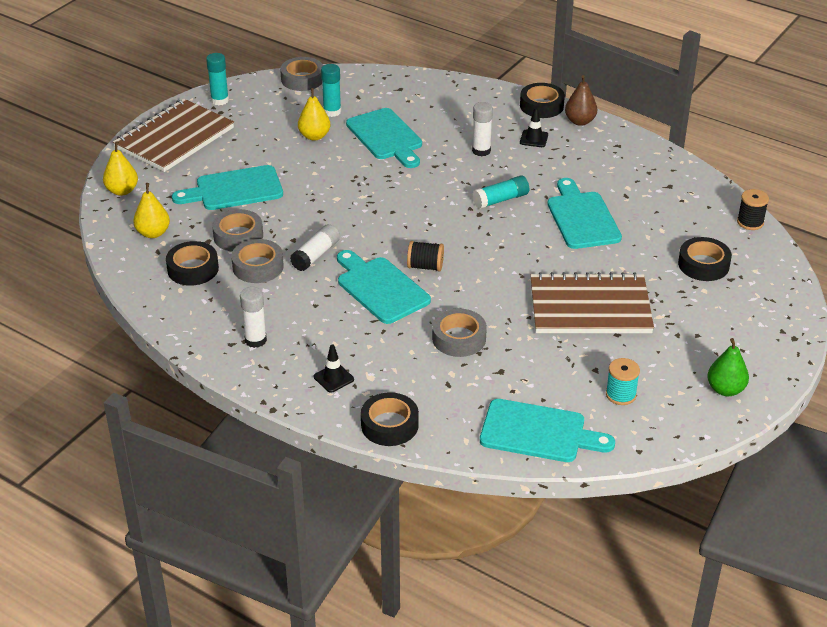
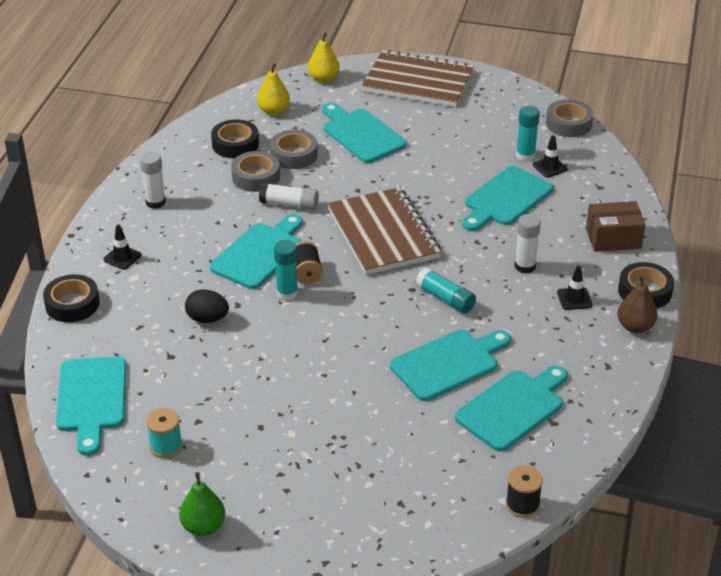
camera: 70 degrees right, 0 degrees up
(220, 100) = (495, 88): turquoise glue stick -> turquoise glue stick (287, 293)
(314, 136) = (476, 156): yellow pear -> none
(357, 104) = (549, 167): none -> black traffic cone
(459, 338) = (207, 319): grey tape -> black egg
(470, 101) = (613, 238): none -> brown box
(590, 307) = (295, 398): brown notebook -> brown notebook (383, 234)
(646, 200) = (513, 408): none -> turquoise cutting board
(703, 265) = (415, 476): black tape -> none

